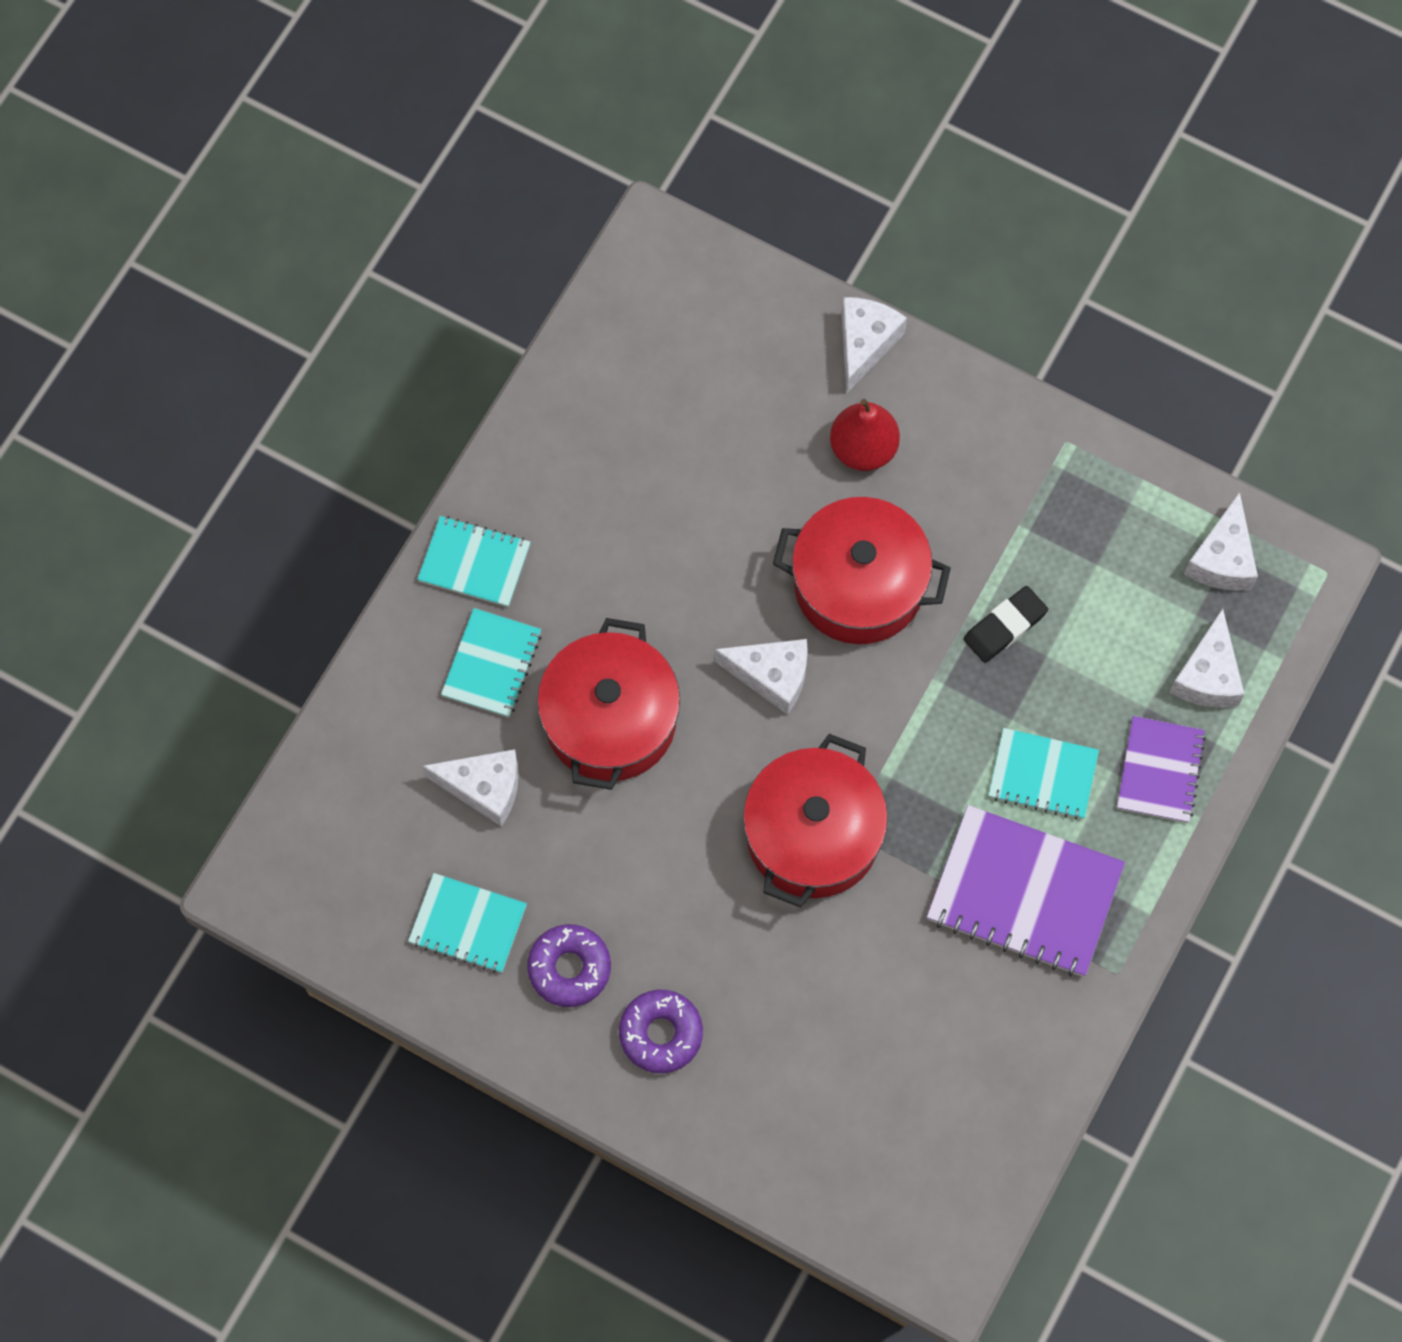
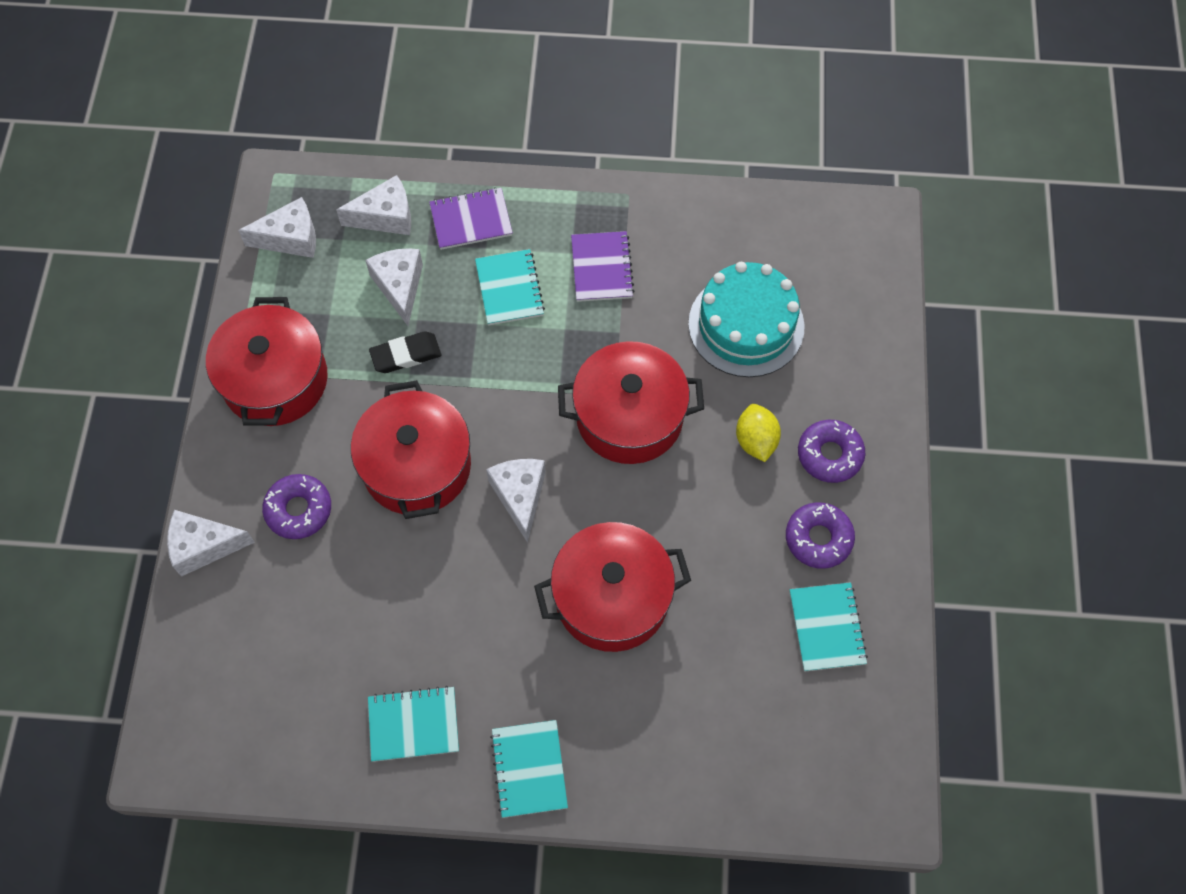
camera: 115 degrees left, 5 degrees down
(484, 788) = (715, 667): white cheese -> white cheese (399, 286)
(491, 664) = (610, 712): turquoise notebook -> turquoise notebook (413, 725)
(717, 960) = (755, 441): none -> yellow lemon
(863, 448) = (299, 510): red pear -> purple donut
(870, 1024) = (746, 325): none -> turquoise cake
(1005, 626) = (406, 355): black eraser -> black eraser turned 45 degrees counterclockwise
(1024, 893) = (601, 268): purple notebook -> purple notebook, size x0.59
(1035, 478) = (275, 380): none -> red pot

